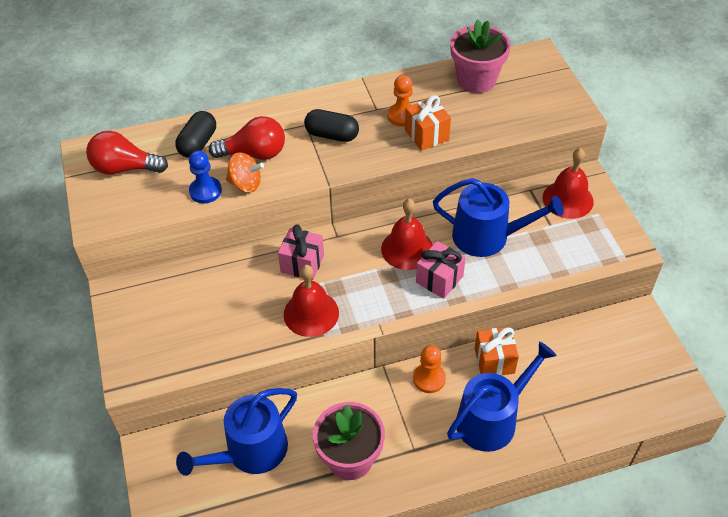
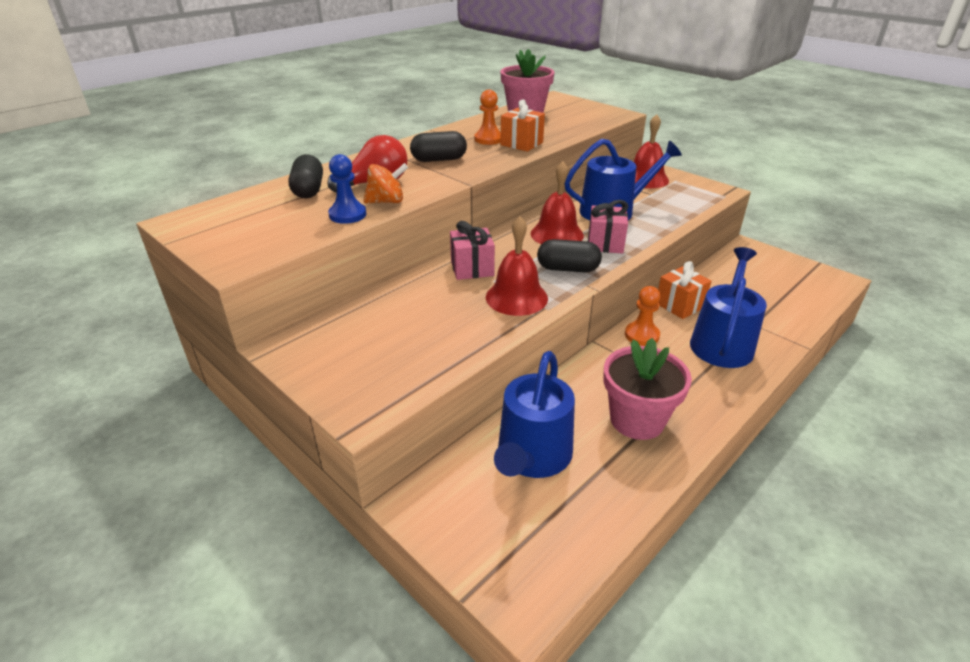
camera: 30 degrees left, 15 degrees down
(125, 168) = (237, 221): red light bulb -> none
(379, 298) = (568, 269): none -> black capsule

